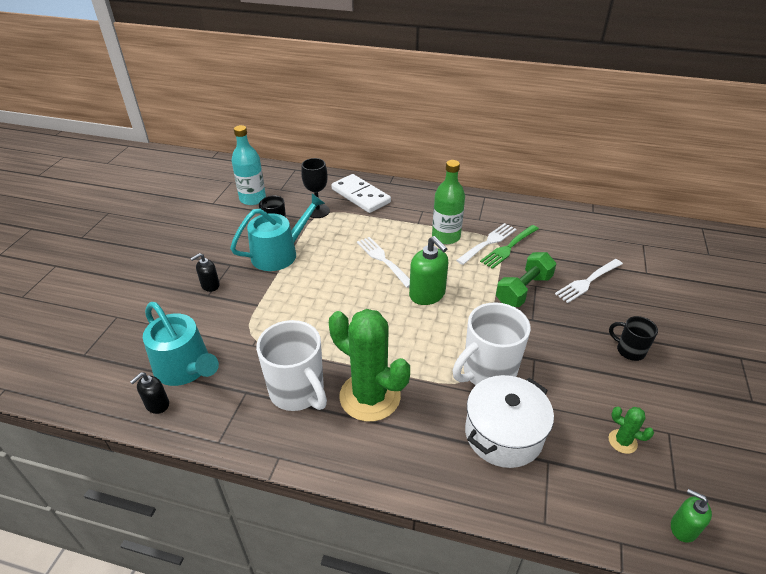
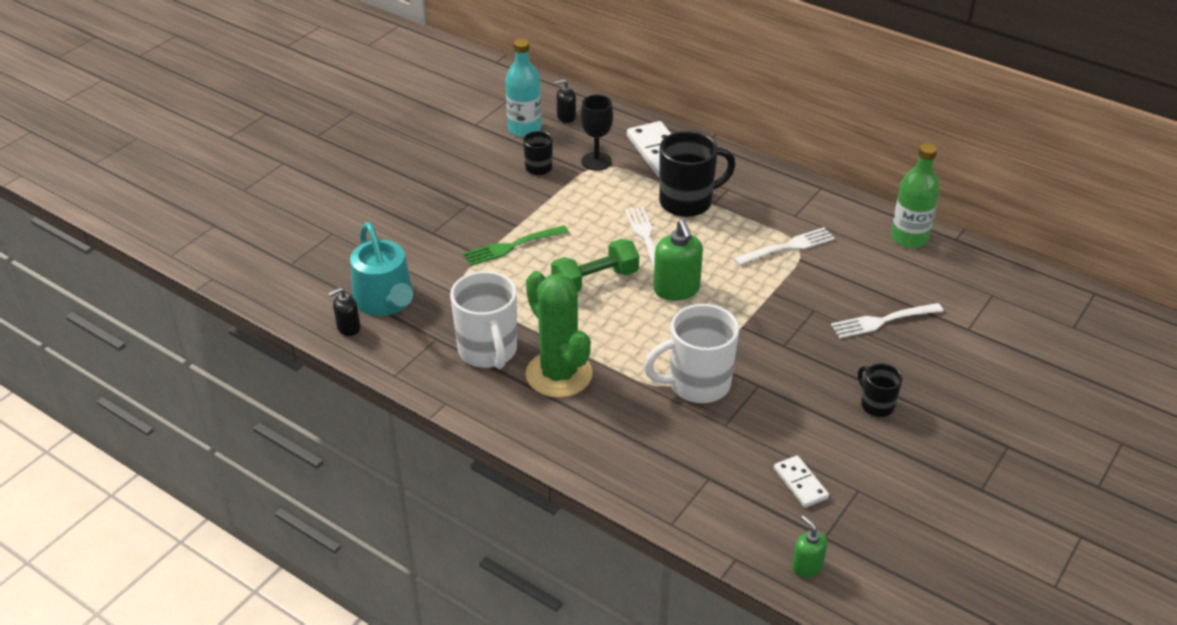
camera: 20 degrees right, 0 degrees up
(210, 285) = (438, 222): black soap dispenser -> black soap dispenser (566, 117)
(279, 253) = (529, 203): turquoise watering can -> none
(399, 226) = (687, 202): none -> black mug
(446, 237) = (738, 228): green bottle -> green bottle (909, 238)
(503, 434) = (678, 443): white pot -> none
(509, 247) = (810, 258): green fork -> green fork (513, 246)
(523, 290) = (795, 312): green dumbbell -> green dumbbell (595, 280)
(622, 441) = (800, 483): green cactus -> white domino

